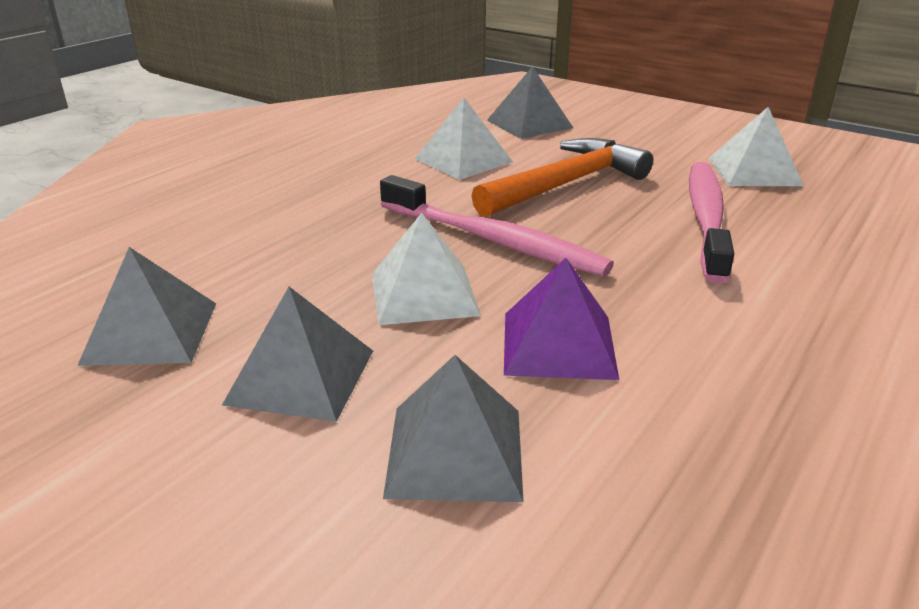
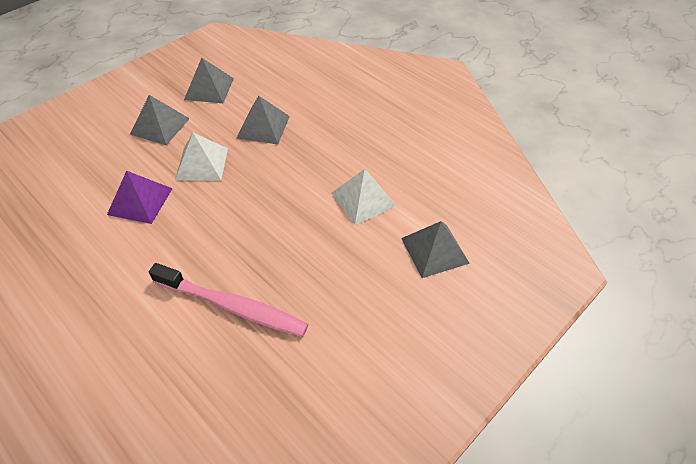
camera: 100 degrees right, 20 degrees up
(455, 452) = (96, 161): grey pyramid -> grey pyramid (263, 127)
(494, 240) = (244, 196): pink toothbrush -> none
(566, 184) = (309, 245): orange hammer -> none
(754, 171) = (301, 375): white pyramid -> none

